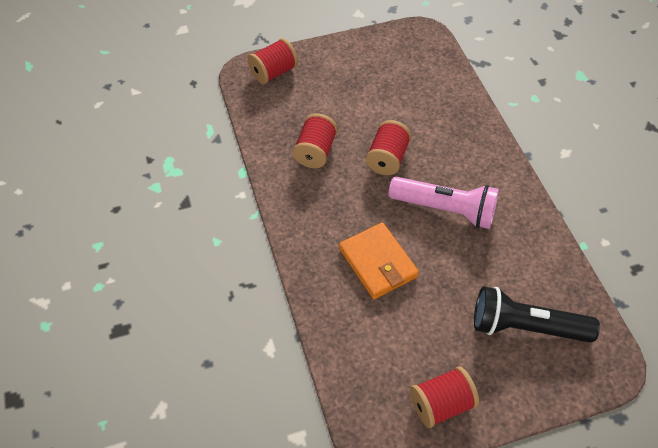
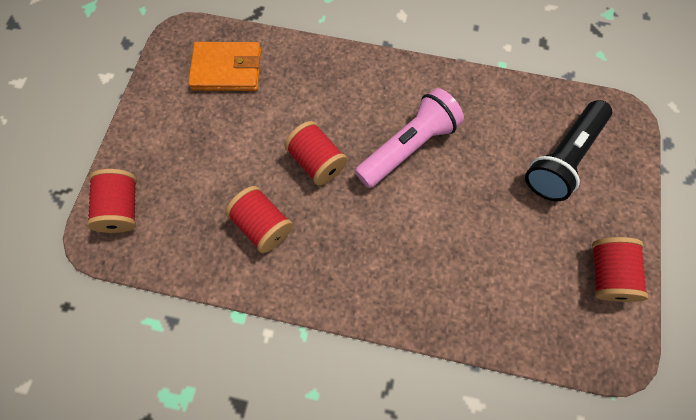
camera: 60 degrees left, 15 degrees up
(378, 263) = (434, 242): orange wallet -> orange wallet (227, 69)

